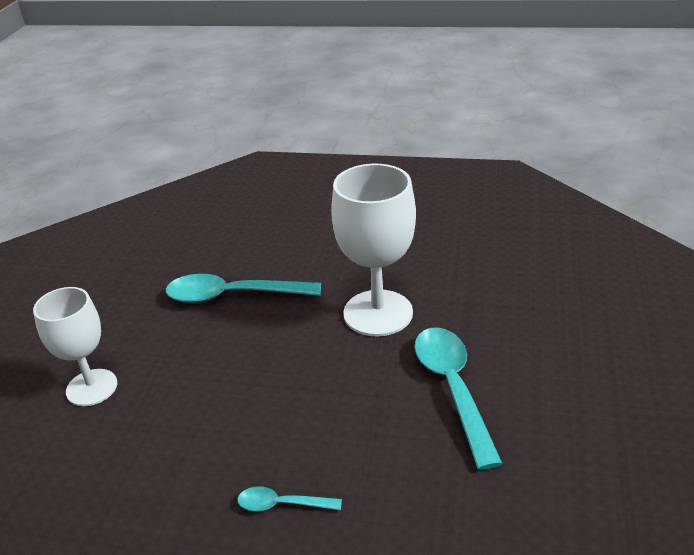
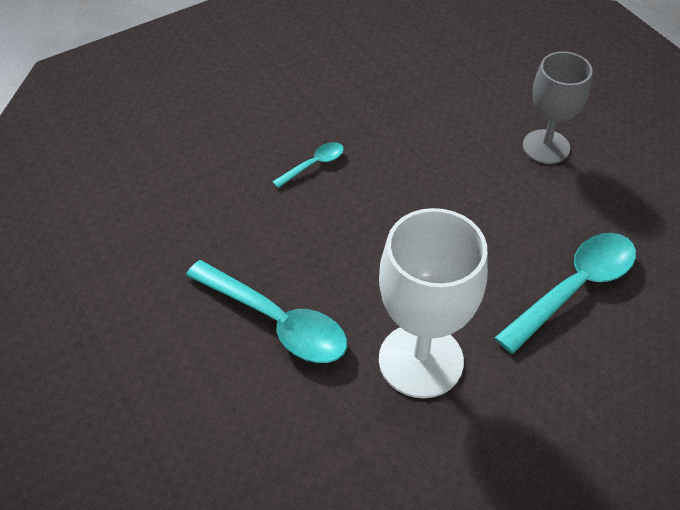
camera: 135 degrees right, 15 degrees up
(92, 387) = (546, 147): white goblet -> grey goblet

